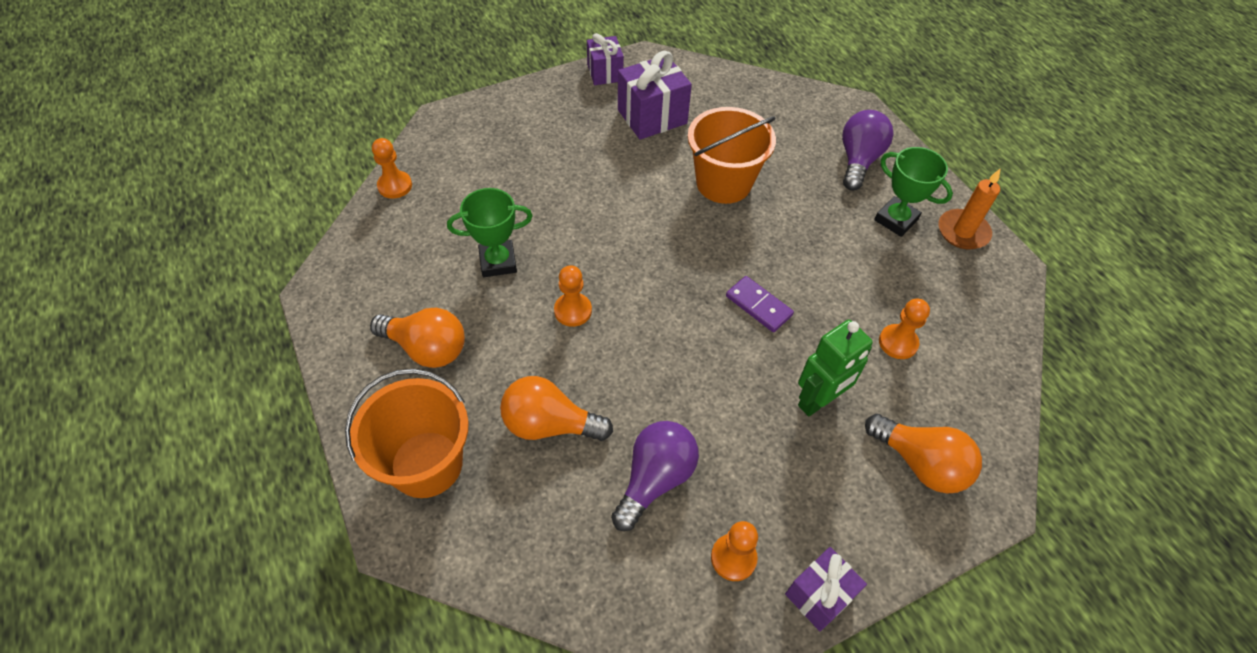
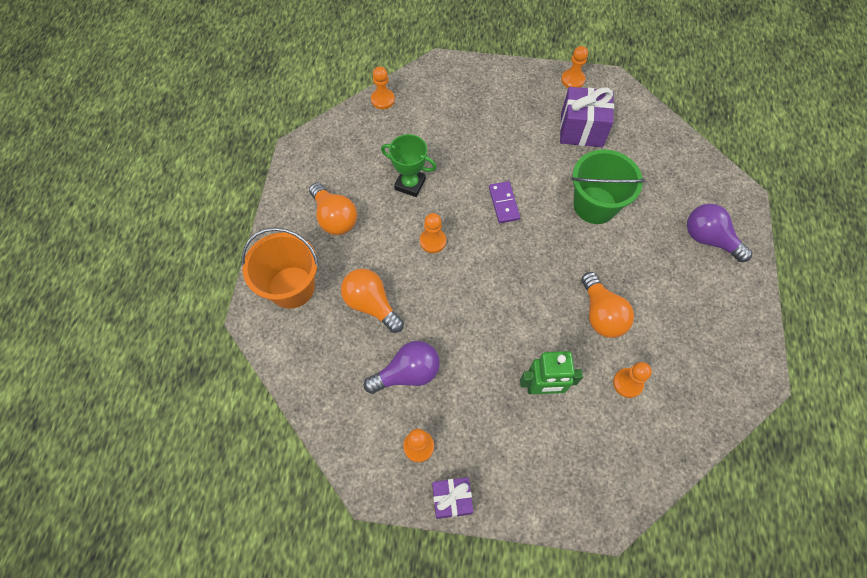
camera: 35 degrees right, 10 degrees up
(605, 73) = (572, 80): purple gift -> orange pawn
(723, 183) = (594, 205): orange bucket -> green bucket
(758, 306) = (552, 304): purple domino -> purple domino (503, 203)
(858, 160) = (709, 239): purple light bulb -> purple light bulb turned 105 degrees counterclockwise
(896, 220) = (700, 298): green trophy -> none
(920, 463) = (577, 467): orange light bulb -> orange light bulb (601, 314)
(963, 232) = (745, 334): orange candle -> none

